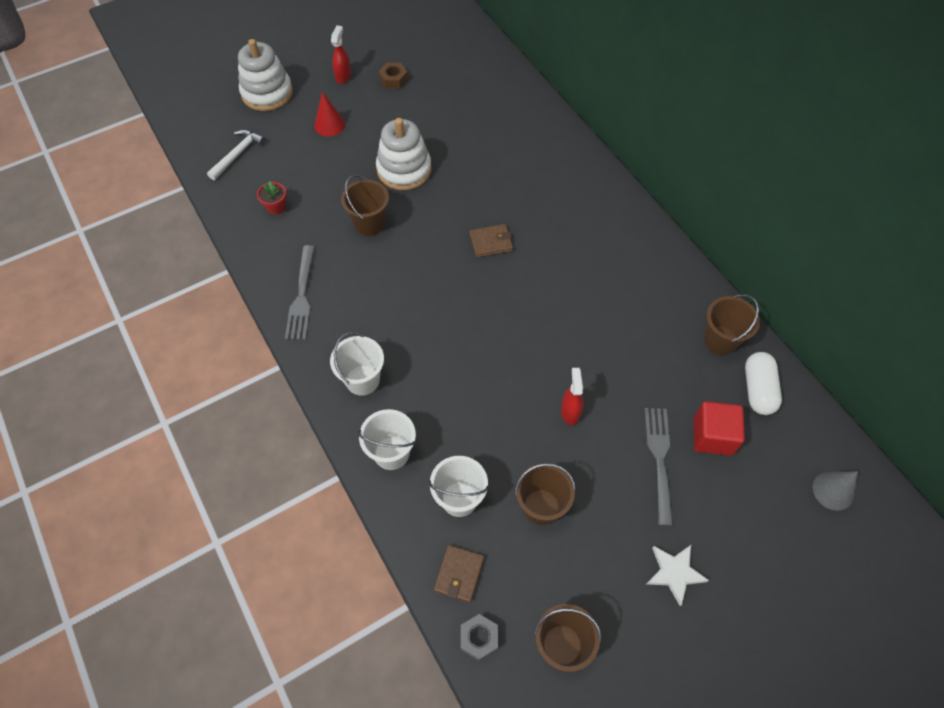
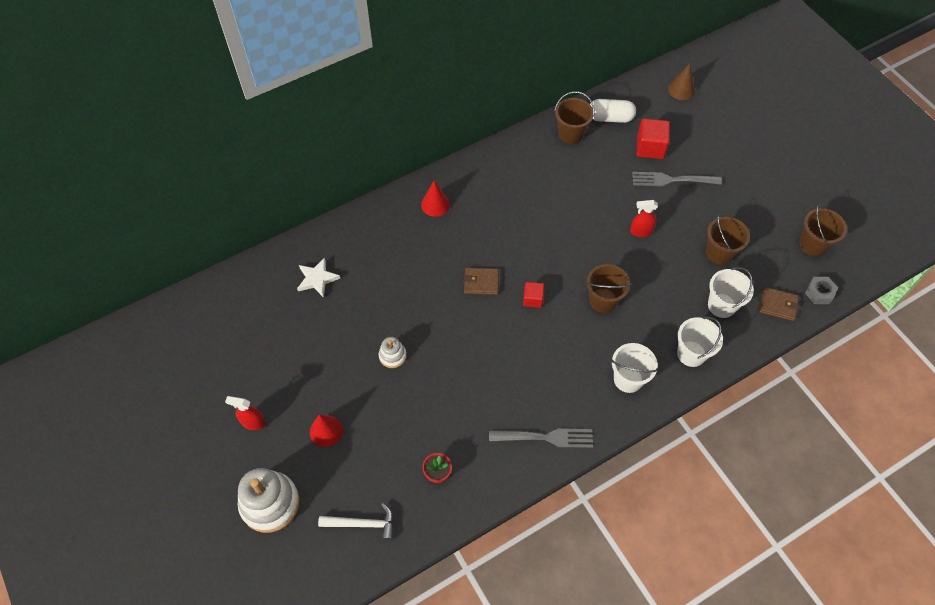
camera: 90 degrees left, 0 degrees up
(238, 154) = (362, 523): white hammer -> white hammer turned 150 degrees clockwise
(369, 223) = (459, 383): brown bucket -> brown bucket (603, 300)
(393, 79) = (265, 371): brown nut -> none
(404, 169) = (392, 356): white stacking toy -> white stacking toy, size x0.51
(469, 290) = (533, 299): none -> red cube
(491, 242) = (481, 282): brown wallet -> brown wallet turned 75 degrees counterclockwise
(593, 201) = (435, 204): none -> red cone
(674, 573) = (752, 179): white star -> white star (317, 279)
(833, 491) = (681, 90): grey cone -> brown cone

